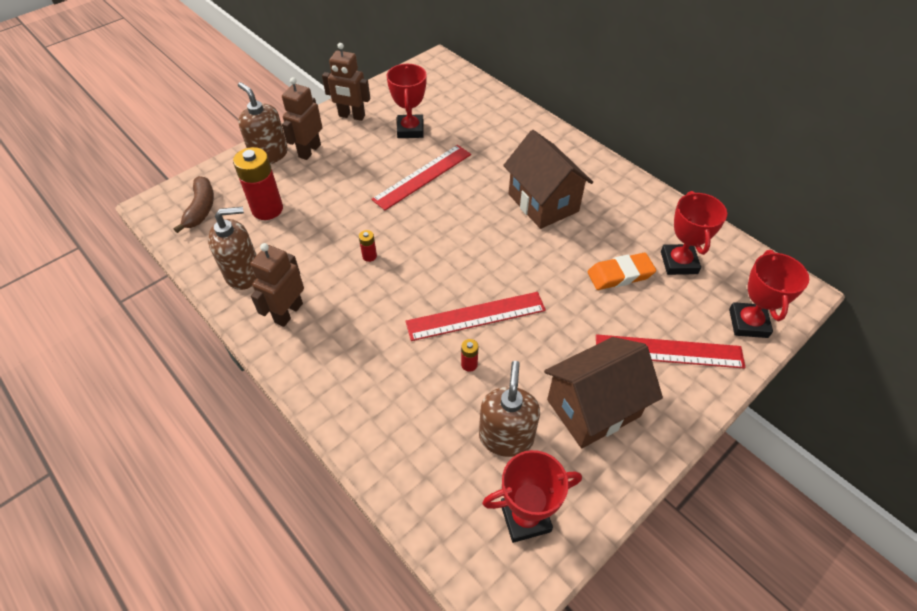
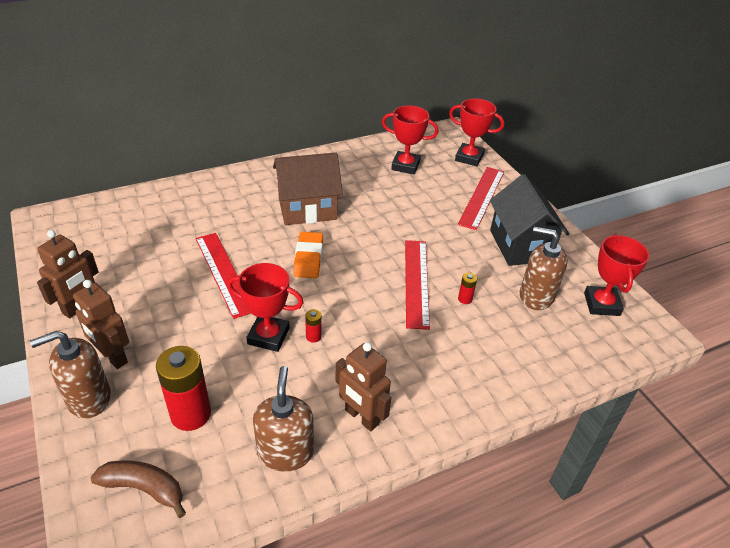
camera: 75 degrees left, 10 degrees down
(410, 130) = (144, 265): red trophy -> red trophy (268, 336)
(593, 408) = (520, 245): brown house -> black house
(620, 274) = (405, 195): orange eraser -> orange eraser (308, 258)

